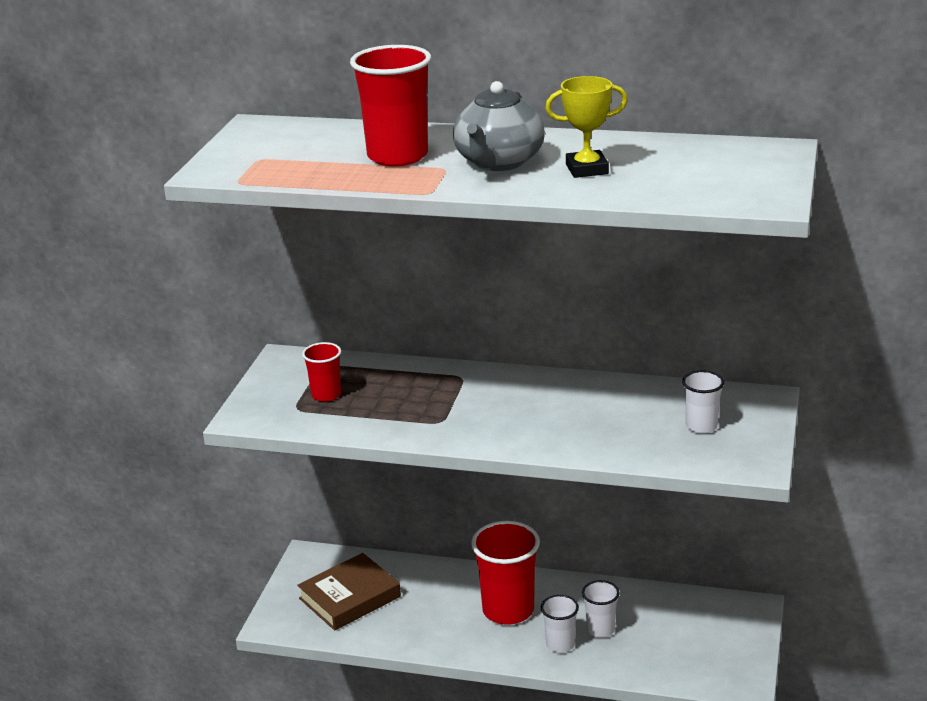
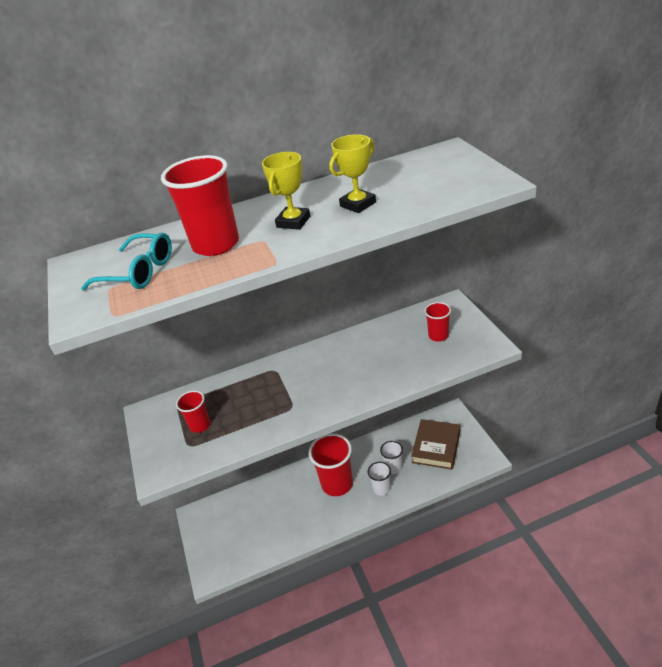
camera: 30 degrees left, 10 degrees up
(300, 155) = (139, 272): none -> turquoise glasses
(349, 597) = (242, 528): brown book -> brown book (436, 447)
(498, 162) = (293, 222): grey teapot -> yellow trophy
(701, 426) = (438, 336): white cup -> red cup

